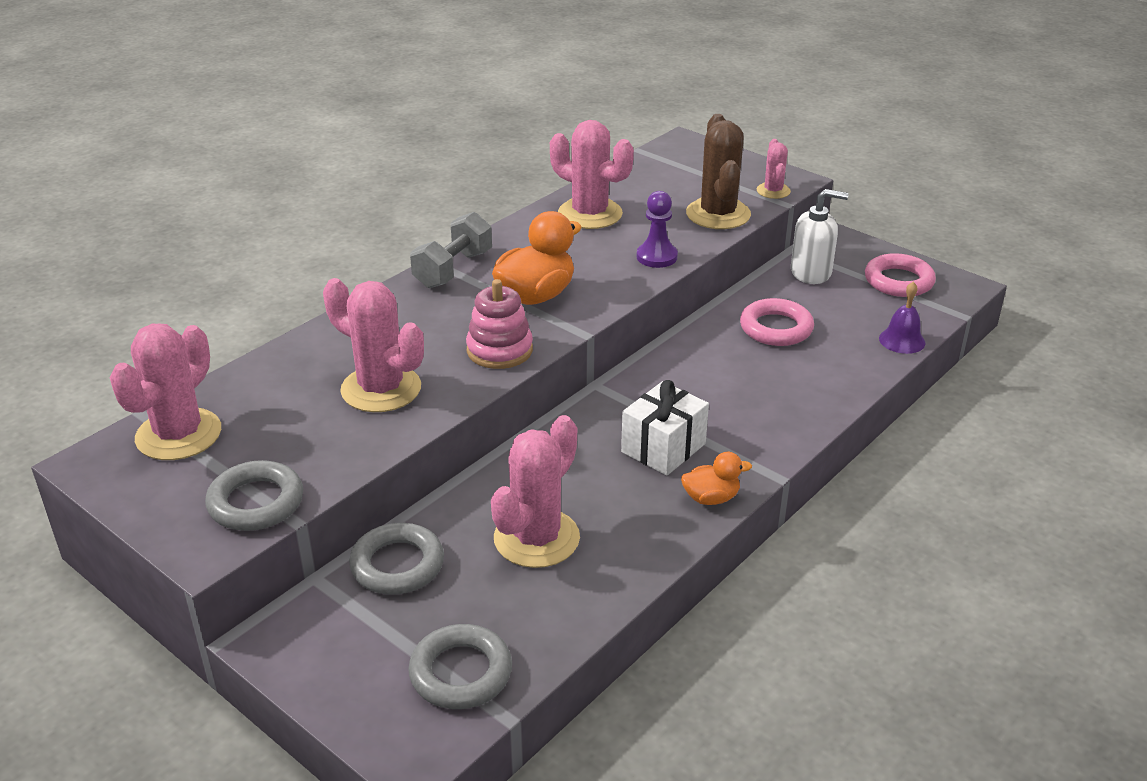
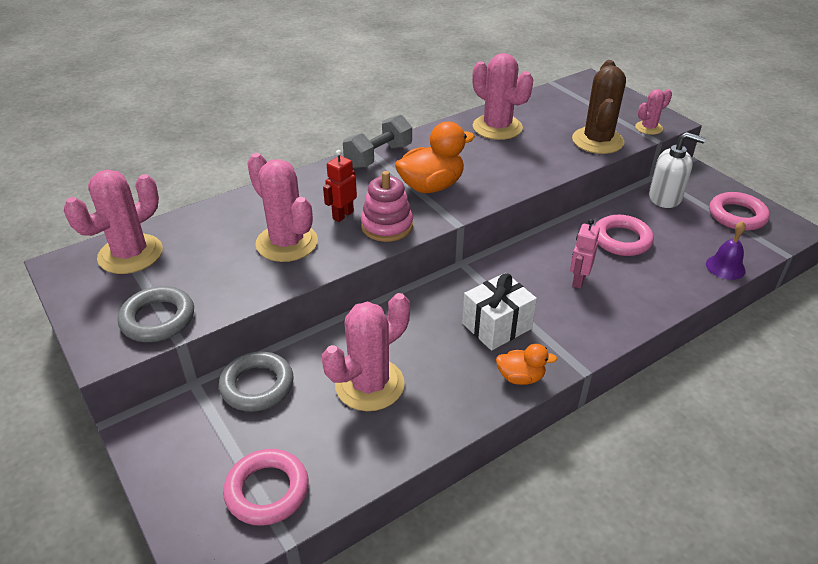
camera: 15 degrees right, 5 degrees up
(438, 346) = (342, 215): none -> red robot
(461, 673) = (267, 491): grey ring -> pink ring
(656, 257) = (536, 168): purple pawn -> none
(741, 382) = (578, 280): none -> pink robot
(773, 191) = (648, 128): pink cactus -> pink cactus turned 45 degrees clockwise

